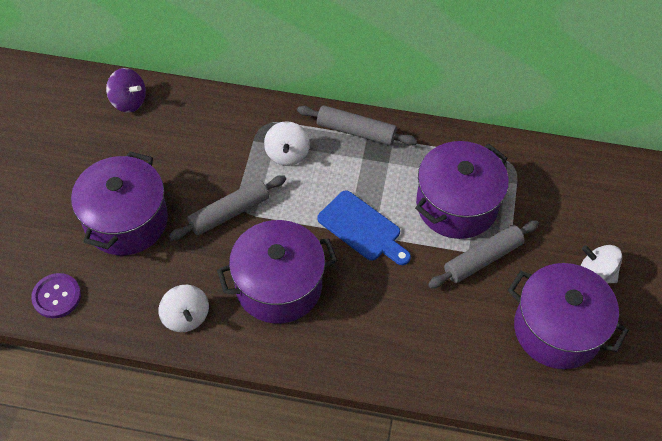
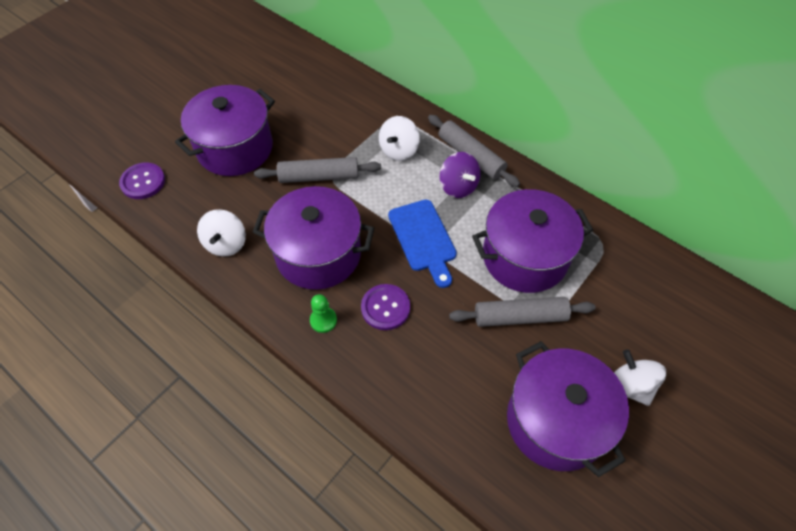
camera: 30 degrees right, 0 degrees up
(129, 101) = (301, 61): purple spinning top -> purple spinning top (458, 186)
(323, 342) = (323, 320): none -> green pawn
(369, 305) = (385, 308): none -> purple button

